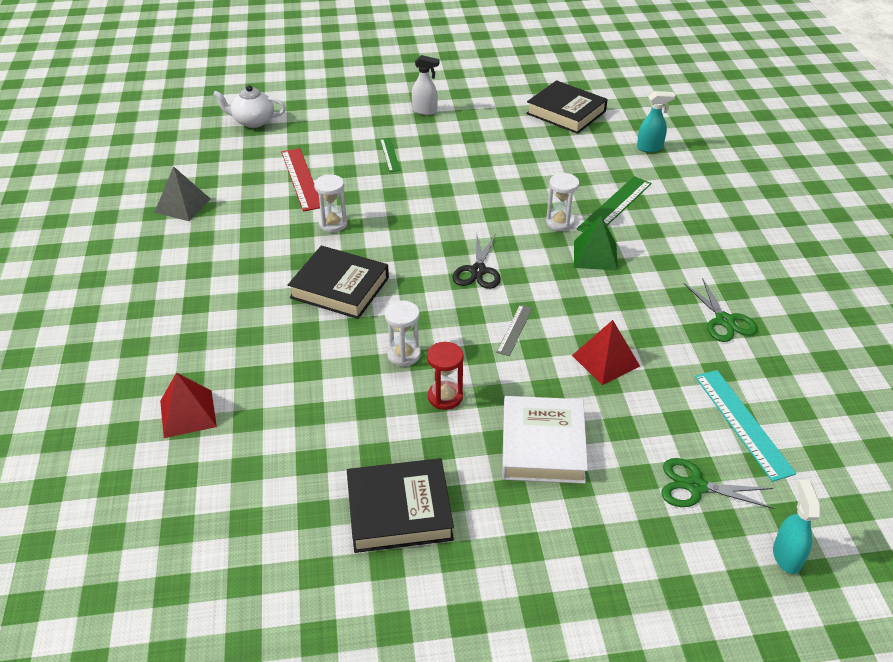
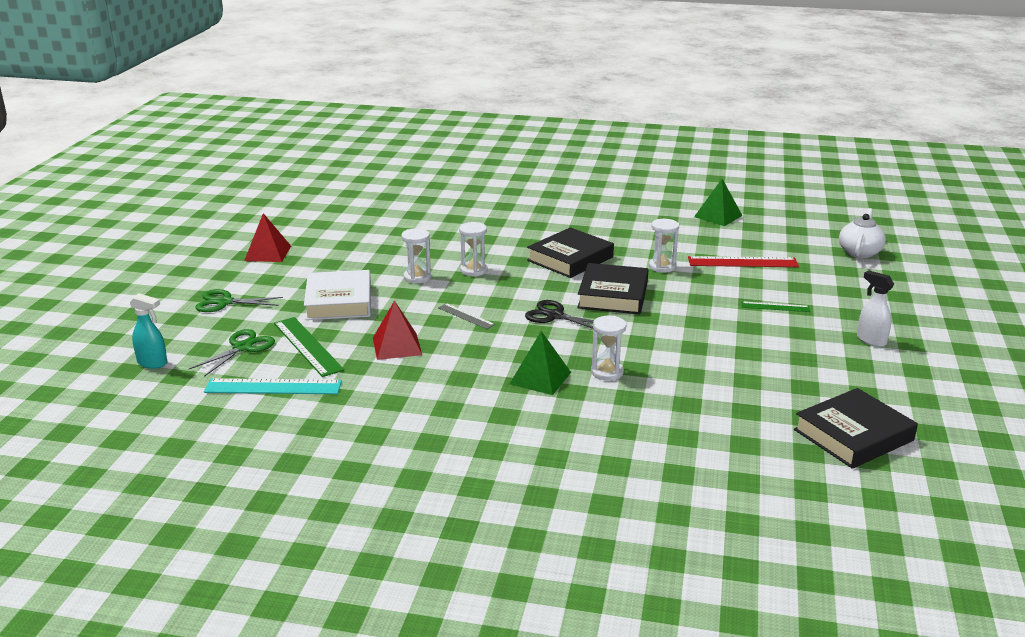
camera: 110 degrees right, 15 degrees down
(182, 205) = (718, 216): grey pyramid -> green pyramid
(188, 413) = (475, 204): red pyramid -> red pyramid (268, 253)
(399, 510) = (337, 249): black book -> black book (613, 295)
(425, 111) = (871, 340): white spray bottle -> white spray bottle turned 105 degrees clockwise
(445, 397) = (417, 277): red hourglass -> white hourglass
(543, 445) = (339, 301): white book -> white book turned 60 degrees clockwise
(615, 206) = (620, 413): green ruler -> green ruler (307, 346)
(650, 148) = (741, 477): turquoise spray bottle -> none
(724, 321) = (393, 420): green scissors -> green scissors (224, 302)

